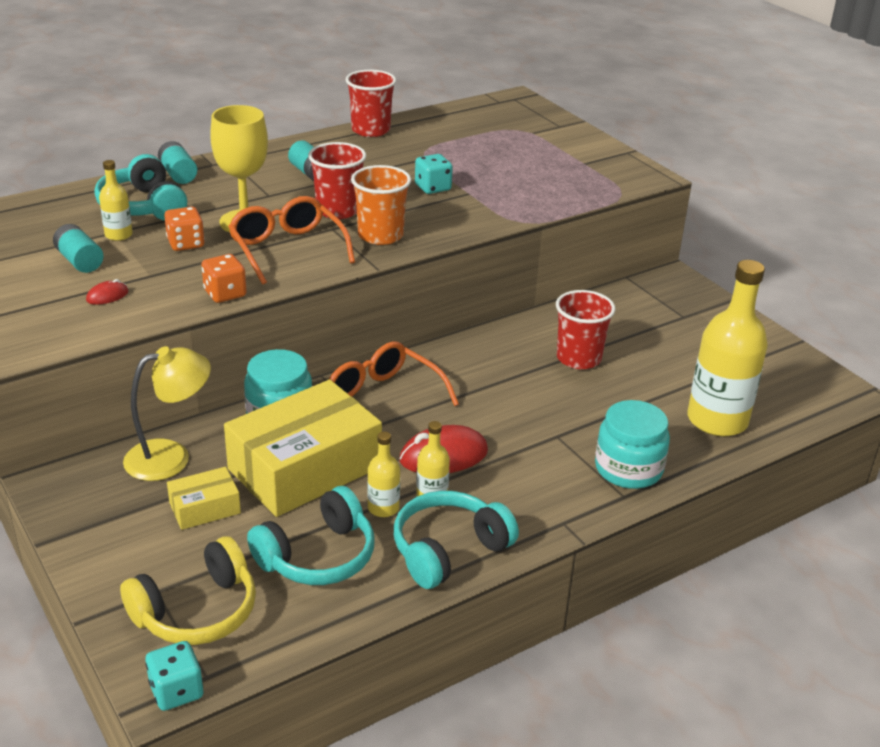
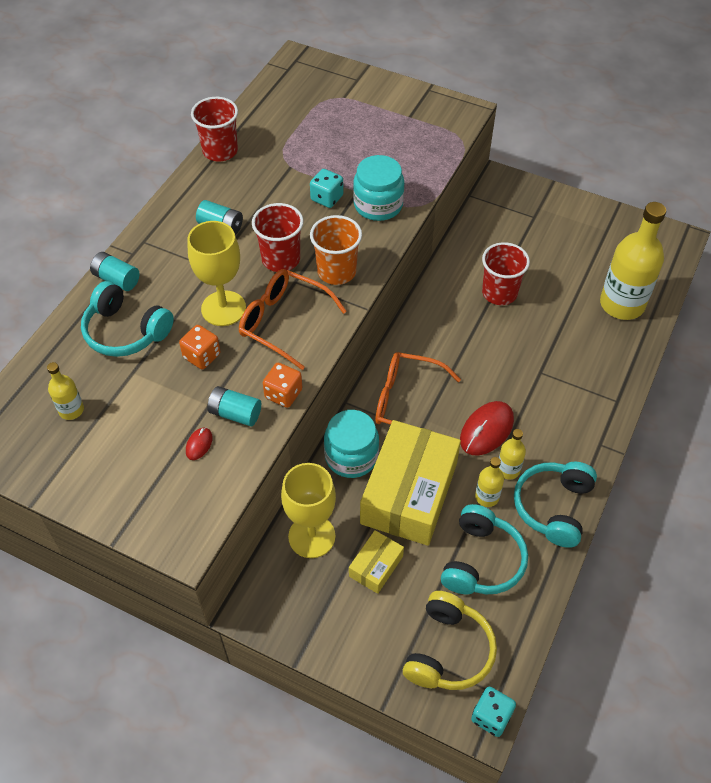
camera: 30 degrees left, 20 degrees up
(80, 261) = (139, 419): turquoise battery -> turquoise battery (235, 413)
(118, 235) = (139, 374): yellow bottle -> yellow bottle (71, 410)
(171, 457) = (311, 536): yellow lamp -> yellow goblet
(628, 469) = (603, 376): turquoise jar -> turquoise jar (378, 205)

